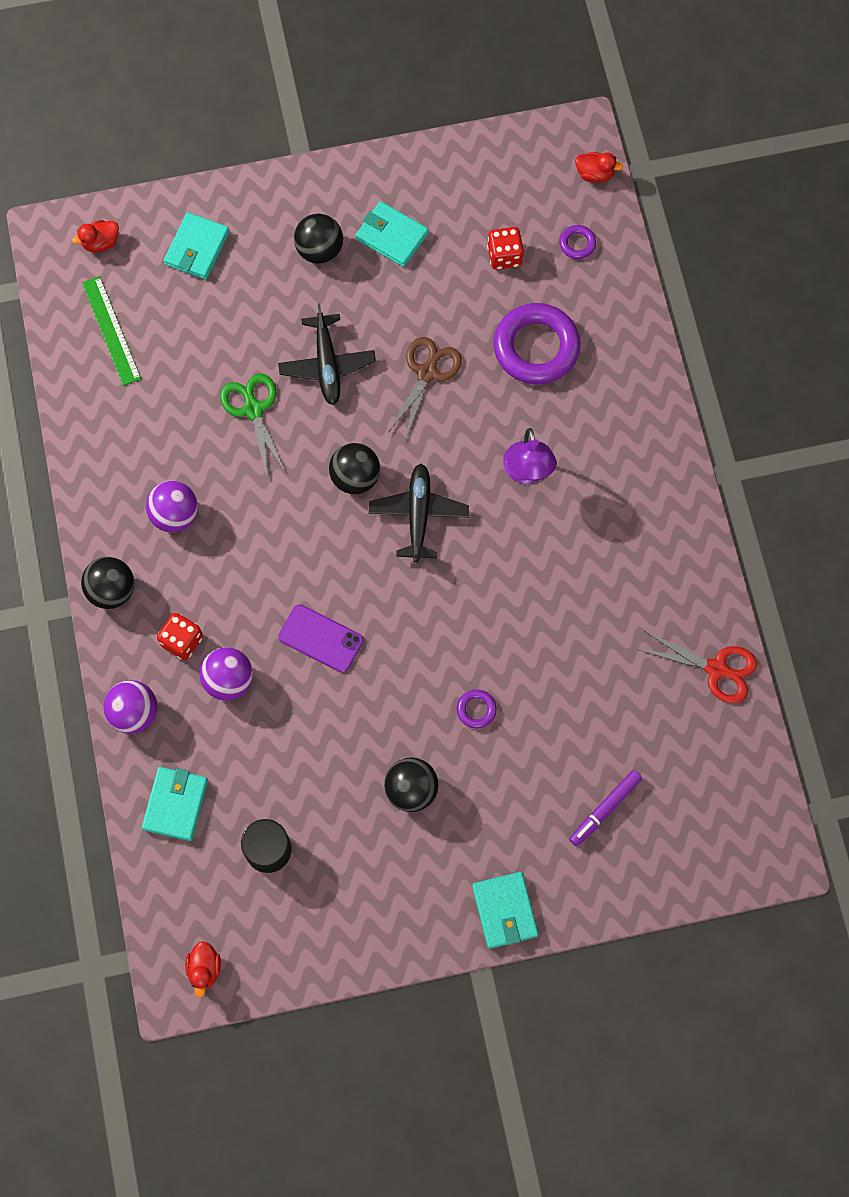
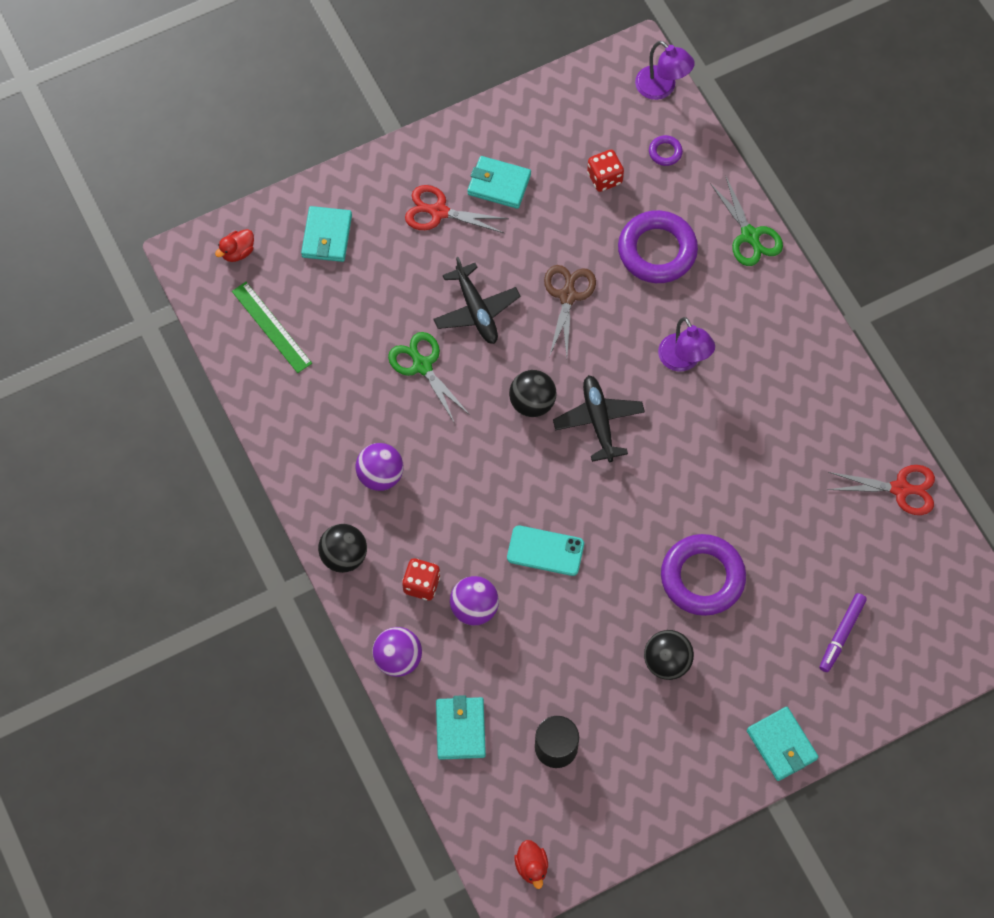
camera: 15 degrees left, 5 degrees down
(320, 250) = (438, 212): black ball -> red scissors
(321, 638) = (545, 551): purple phone -> turquoise phone
(476, 710) = (702, 577): purple ring -> purple ring, size x2.31
(594, 174) = (662, 88): red duck -> purple lamp
(640, 356) = (750, 236): none -> green scissors

